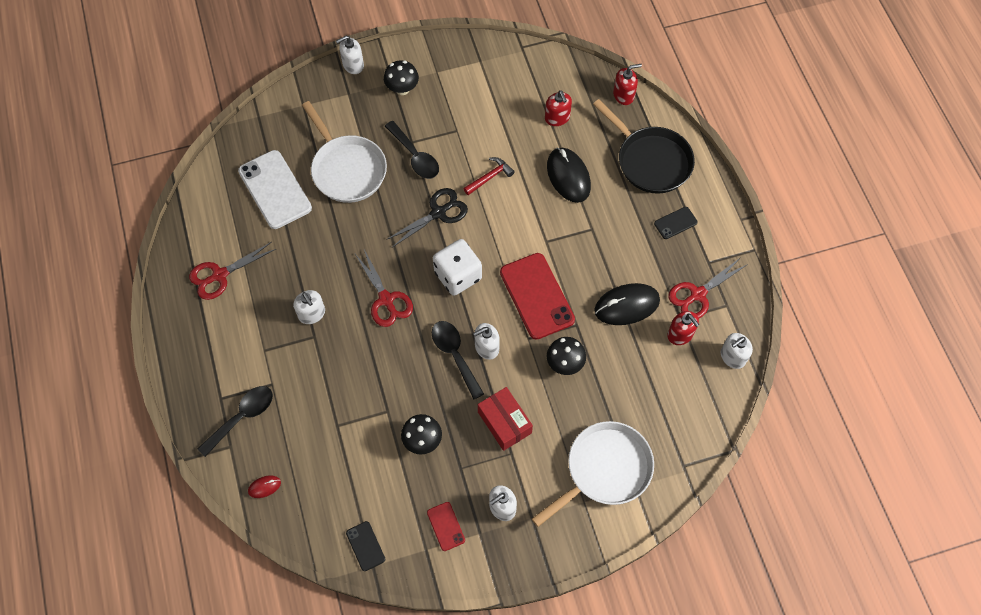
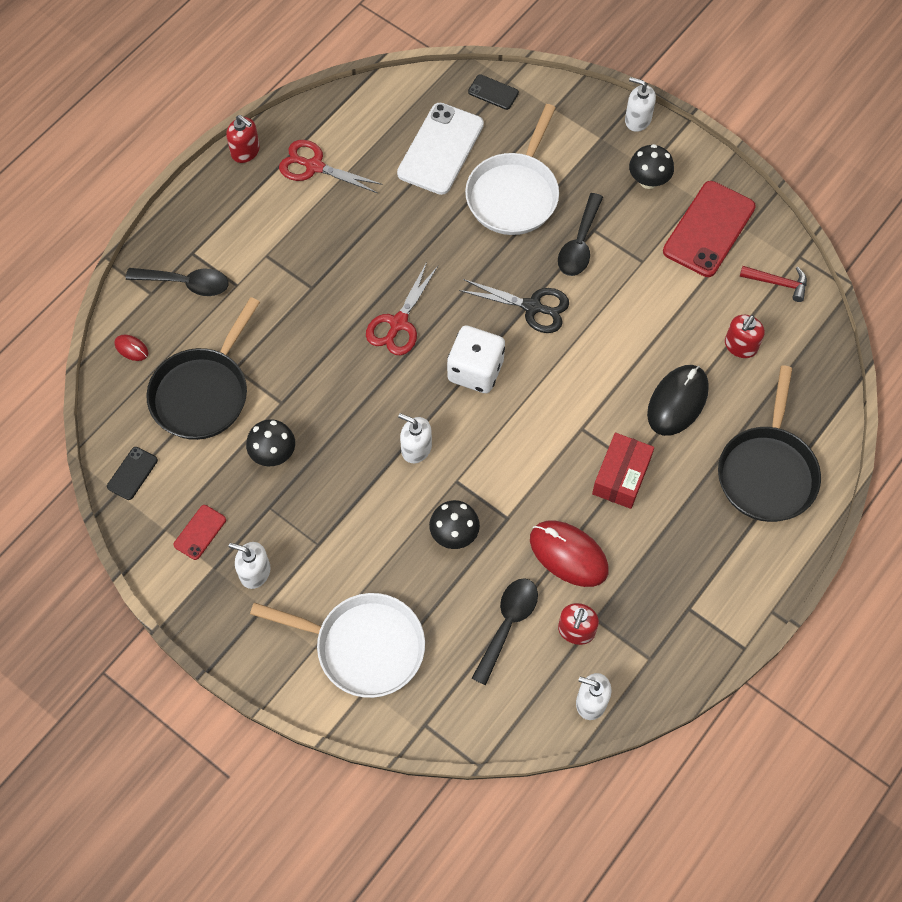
camera: 55 degrees right, 0 degrees up
(312, 314) = (333, 269): white soap dispenser -> none
(339, 458) = (203, 393): none -> black pan
(455, 355) = (385, 424): black spoon -> black spoon (507, 624)
(490, 177) = (613, 327): red hammer -> red hammer (778, 283)
(504, 422) = (346, 517): red box -> red box (621, 476)
(536, 296) = (510, 459): red phone -> red phone (708, 229)
(623, 95) = (828, 394): red soap dispenser -> red soap dispenser (245, 151)
(626, 305) = (568, 555): black mouse -> red mouse
(675, 223) = (710, 544): black phone -> black phone (493, 92)
(697, 294) = (639, 620): red scissors -> none

